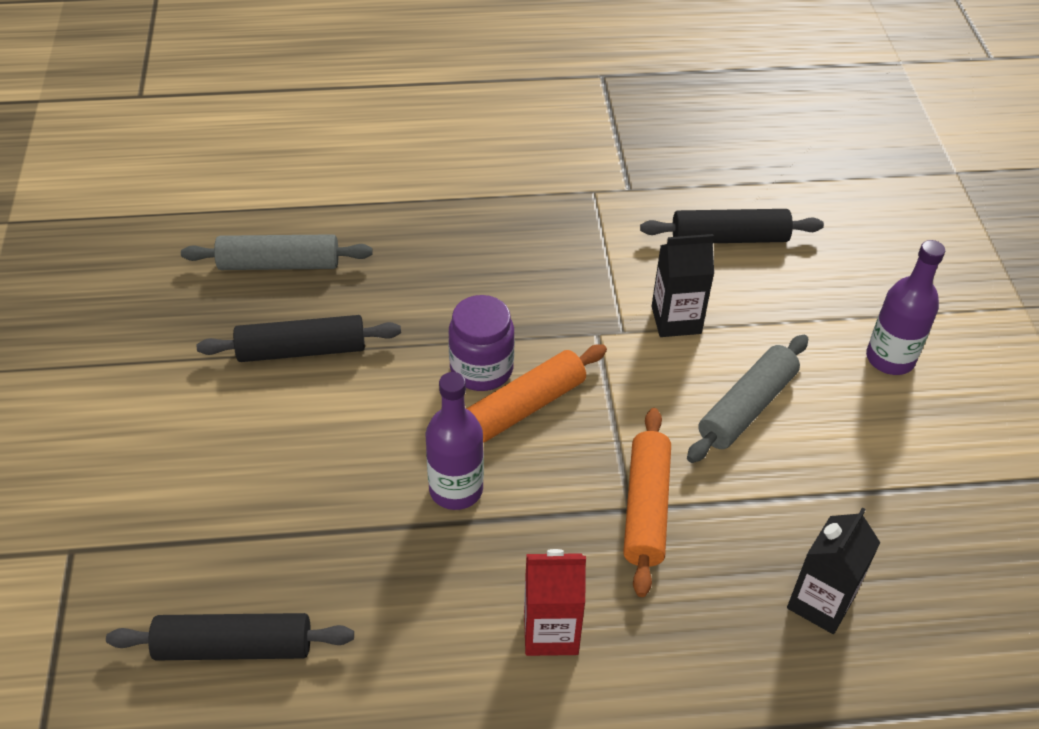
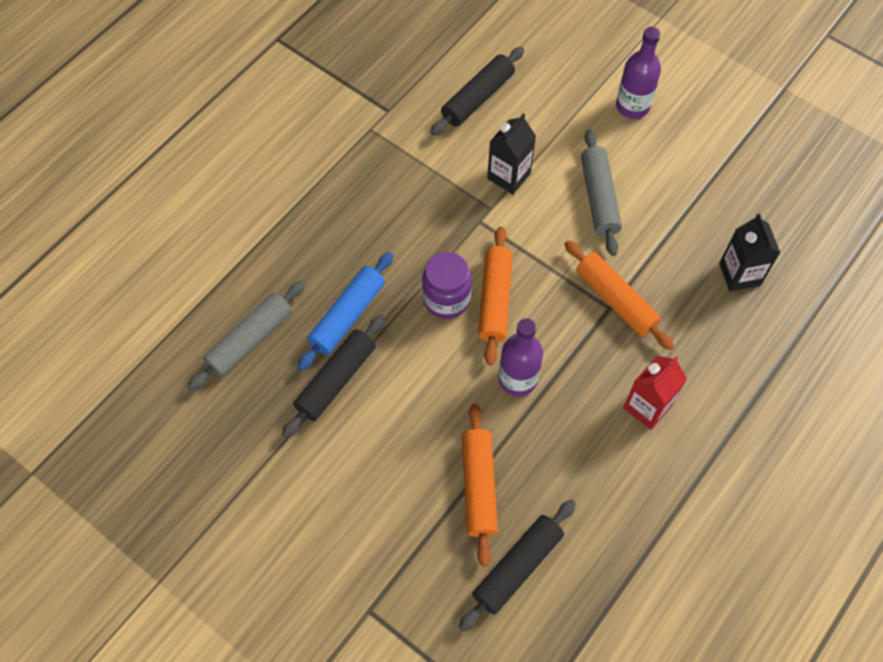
camera: 45 degrees left, 15 degrees up
(297, 544) = (479, 487): none -> orange rolling pin
(379, 311) = (347, 315): none -> blue rolling pin

